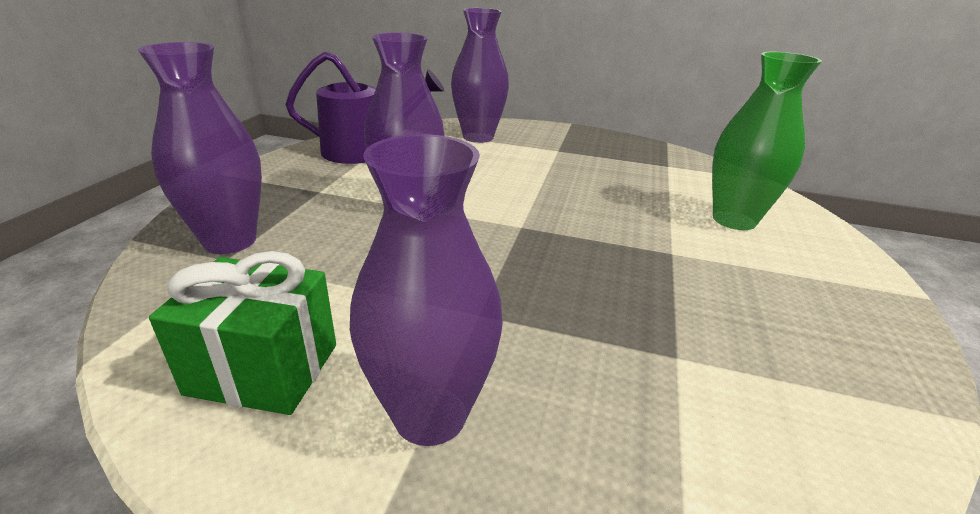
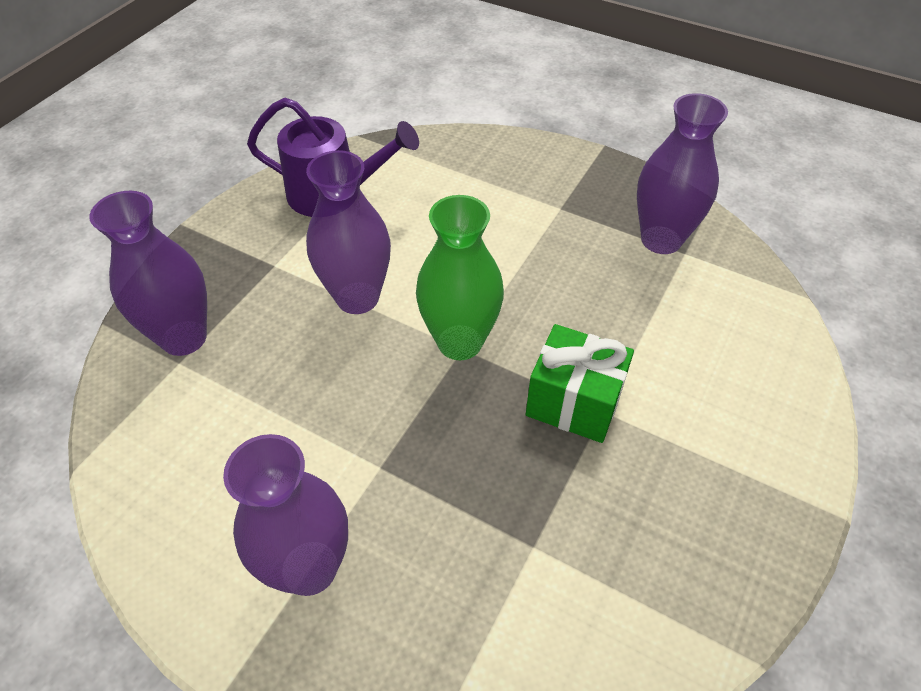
camera: 15 degrees right, 20 degrees up
(263, 369) = (197, 500): green gift -> green gift (574, 402)
(478, 137) = (472, 172): purple vase -> purple vase (661, 240)
(734, 220) = (705, 367): green vase -> green vase (460, 342)

